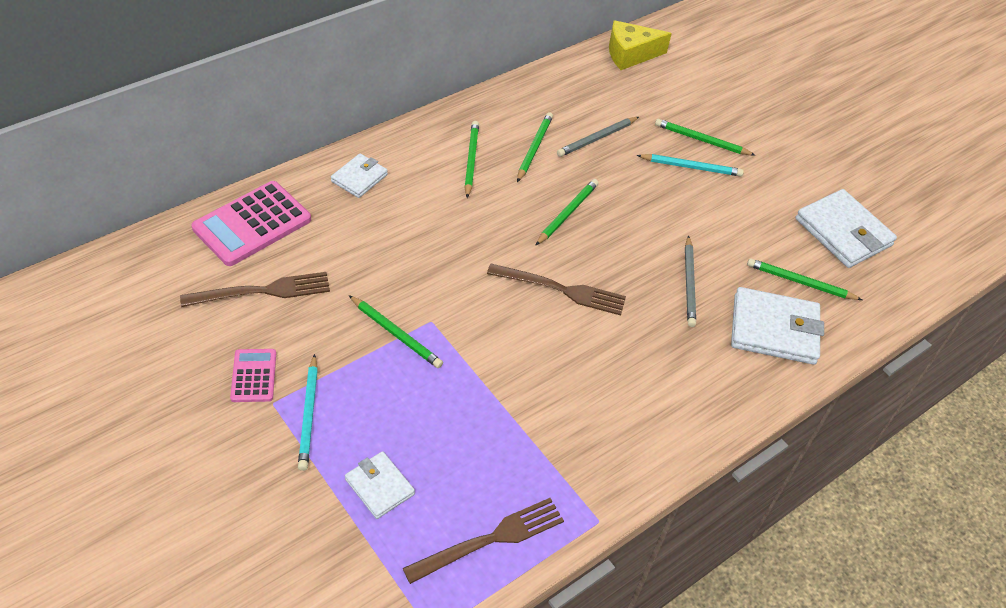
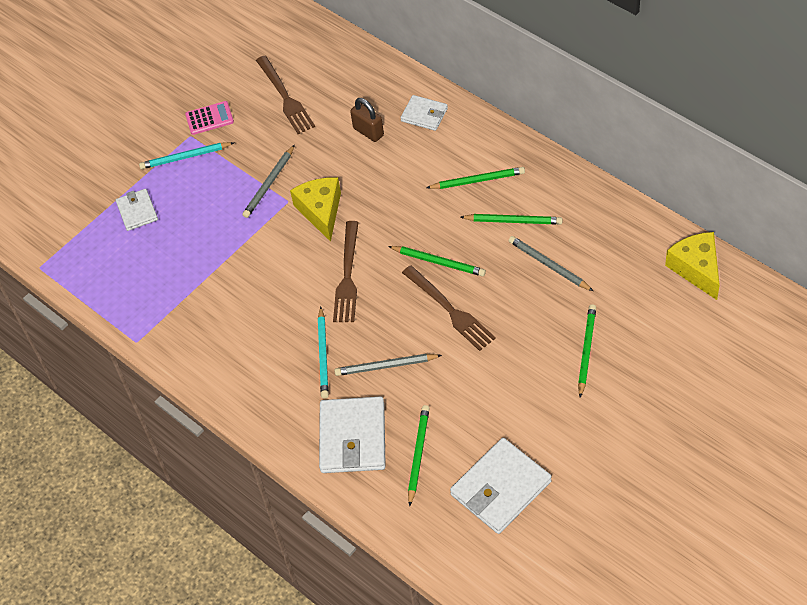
camera: 90 degrees right, 5 degrees up
(252, 224) = (349, 69): pink calculator -> none
(360, 228) = (368, 132): none -> brown padlock
(379, 487) = (137, 211): white wallet -> white wallet turned 60 degrees counterclockwise
(396, 334) = (269, 183): green pencil -> grey pencil
(460, 294) = (321, 211): none -> yellow cheese
(490, 539) = (109, 282): brown fork -> brown fork (450, 310)
(691, 167) = (541, 347): turquoise pencil -> turquoise pencil (323, 355)

